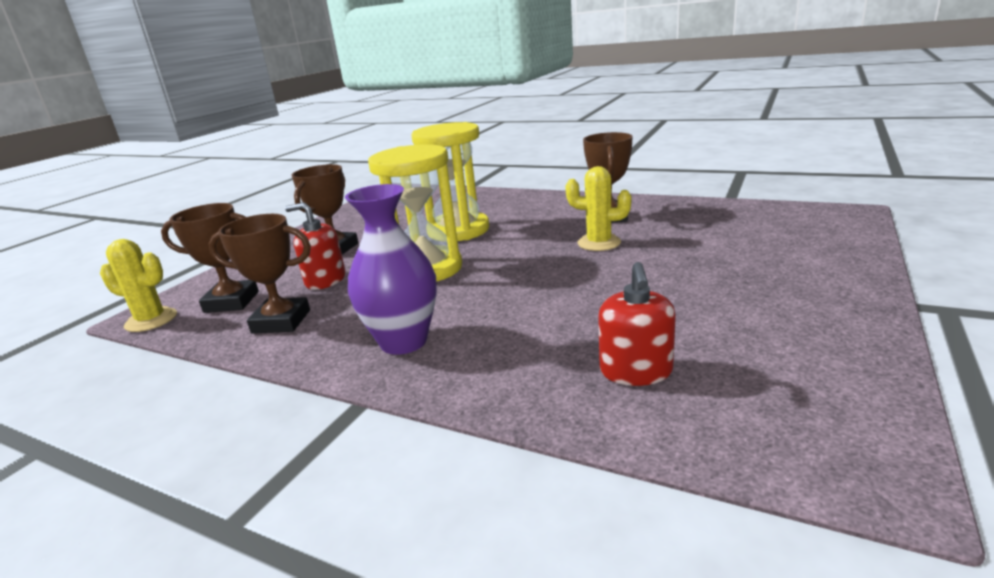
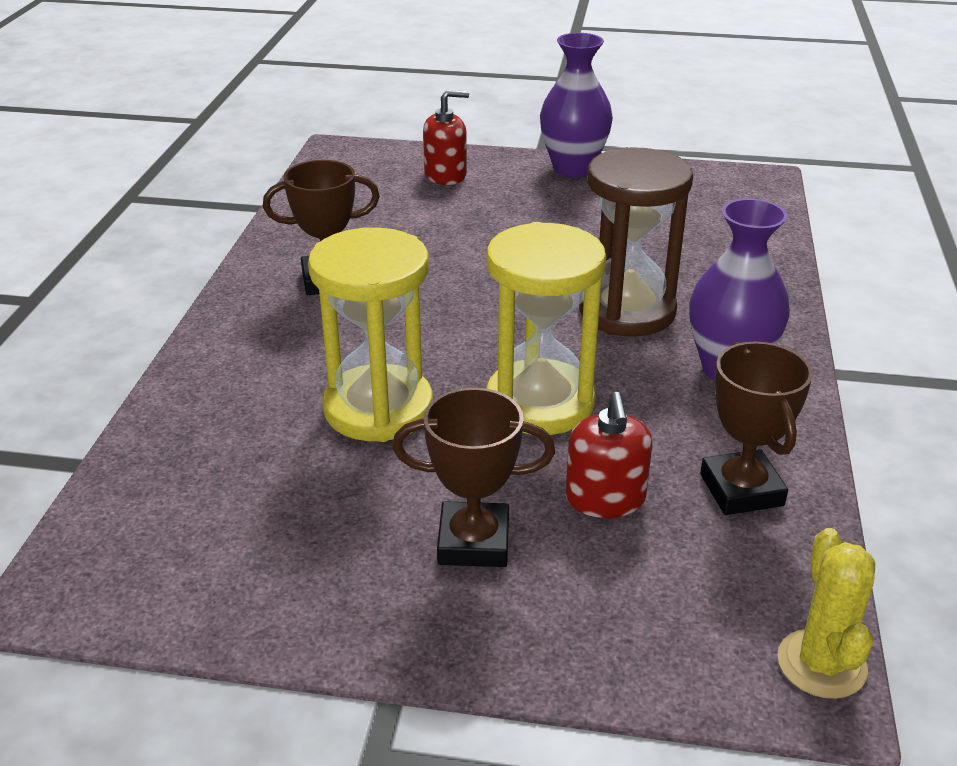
camera: 110 degrees left, 10 degrees up
(231, 302) = (717, 583): brown trophy -> none
(518, 309) = (627, 311): none -> brown hourglass
(599, 243) = (430, 280): yellow cactus -> none
(636, 371) = (703, 244): red soap dispenser -> red soap dispenser (445, 175)
(850, 314) = (573, 169): none -> purple vase

